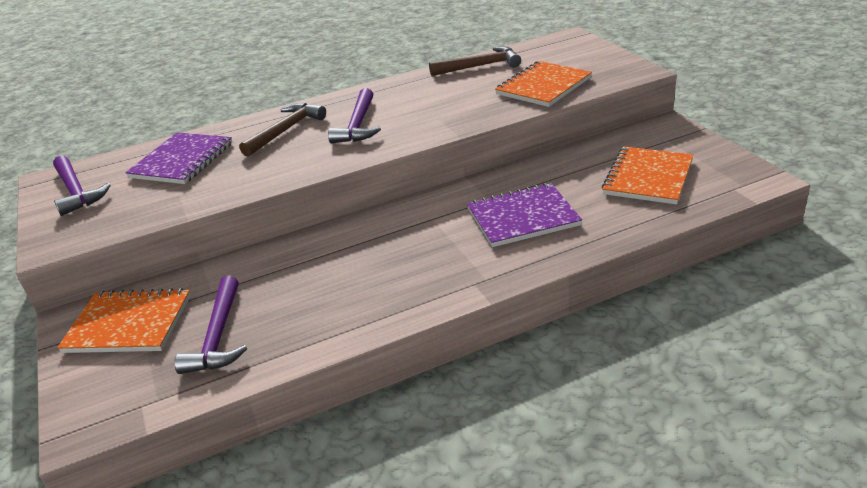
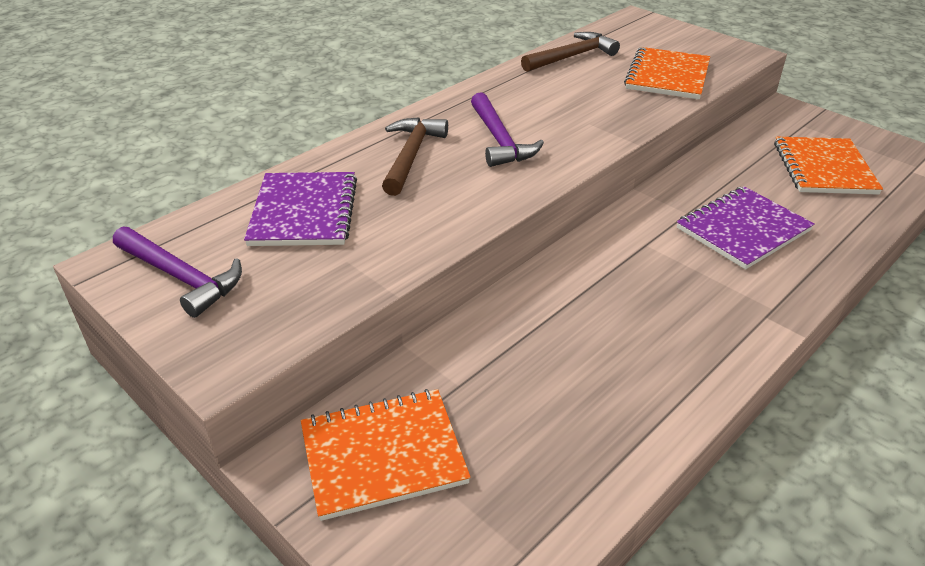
camera: 25 degrees left, 5 degrees up
(218, 336) = (526, 444): purple hammer -> none

